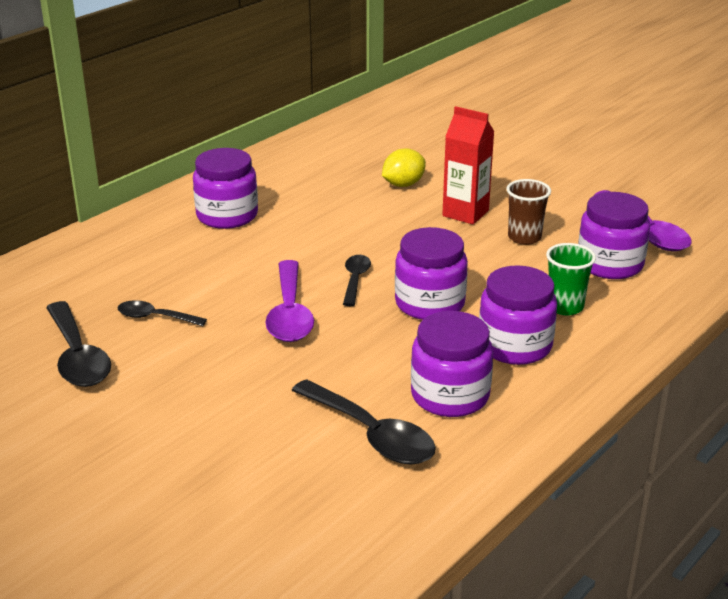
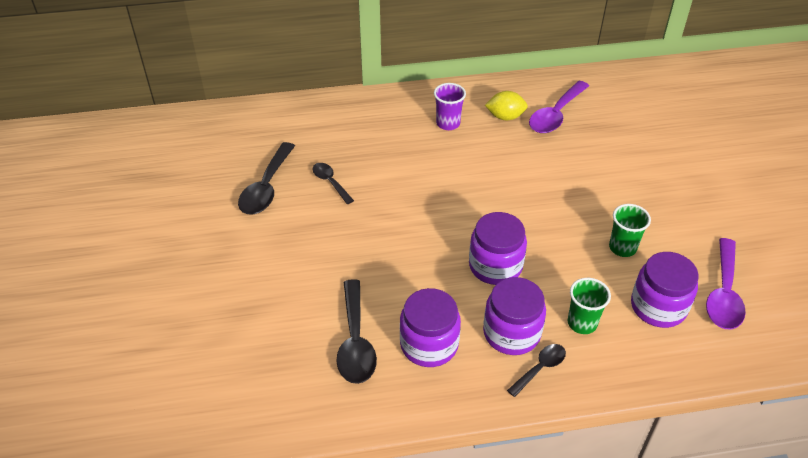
camera: 40 degrees right, 15 degrees up
(227, 216) = (448, 123): purple jar -> purple cup
(290, 313) = (404, 223): purple spoon -> purple spoon (556, 115)
(355, 280) = (470, 219): black spoon -> black spoon (540, 368)
(403, 184) = (589, 155): yellow lemon -> yellow lemon (505, 117)
(465, 213) = (604, 203): red carton -> none
(524, 237) = (622, 247): brown cup -> green cup

